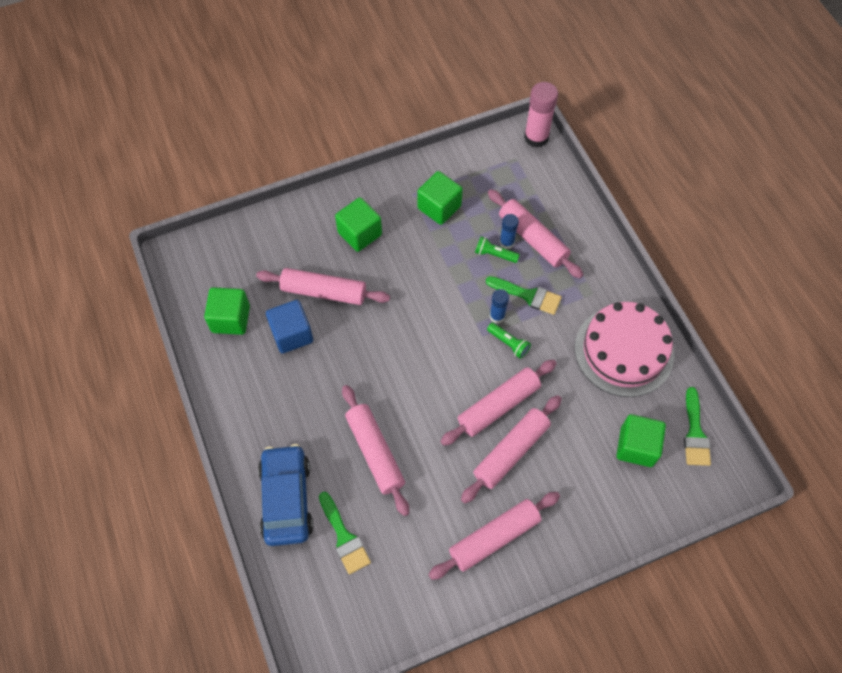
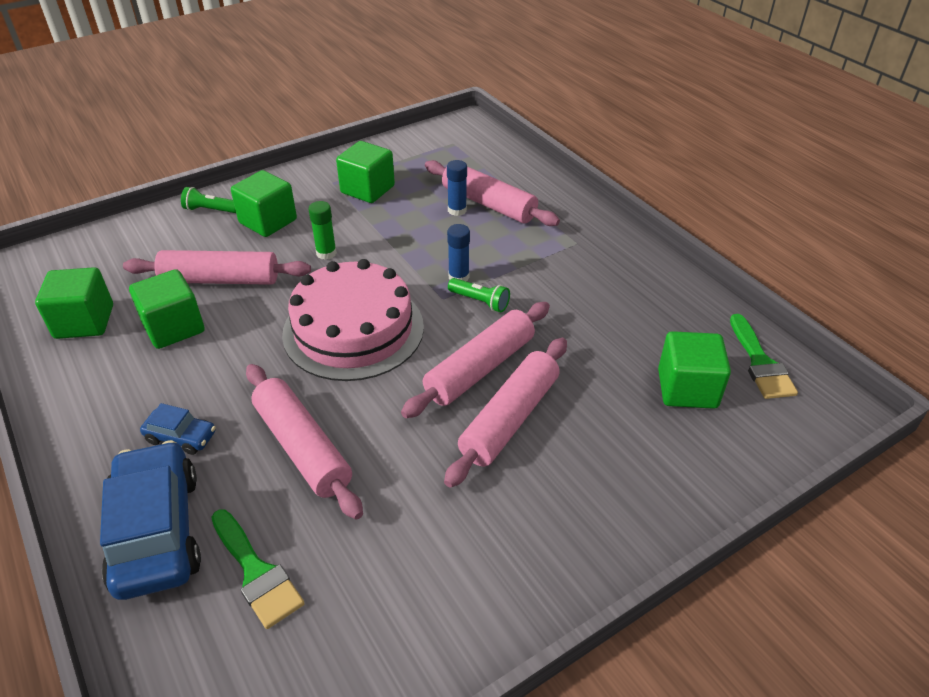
camera: 10 degrees left, 20 degrees down
(292, 334) = (174, 327): blue cube -> green cube
(299, 431) = (181, 437): none -> blue car
(402, 275) = (326, 253): none -> green glue stick
(494, 254) = (444, 222): green flashlight -> green flashlight (210, 210)
(494, 537) = (507, 534): pink rolling pin -> none
(528, 295) = (495, 253): green brush -> none
(536, 137) = (473, 126): pink glue stick -> none
(624, 351) = (634, 291): pink cake -> pink cake (353, 330)

